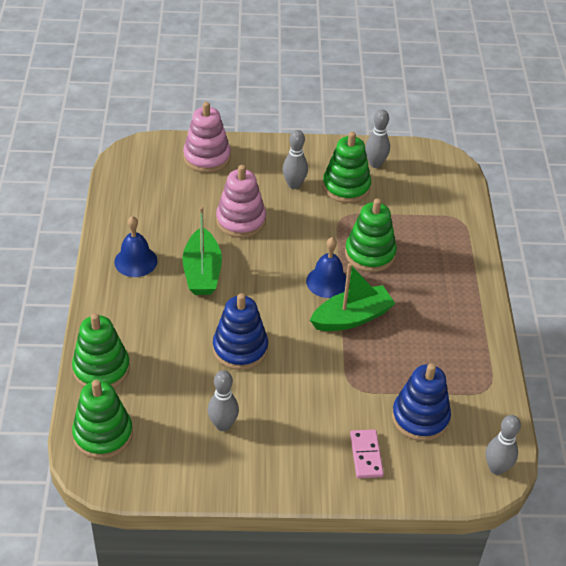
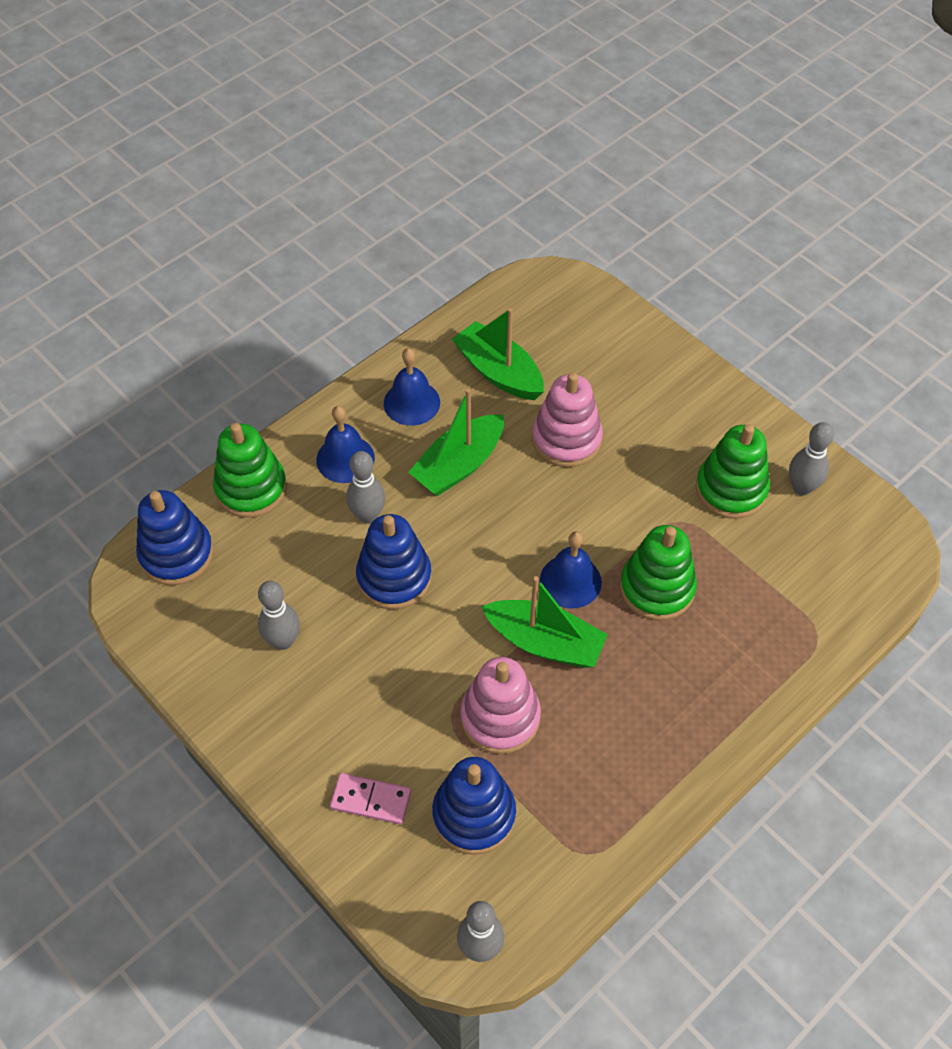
camera: 50 degrees right, 10 degrees up
(103, 434) = (176, 554): green stacking toy -> blue stacking toy
(136, 314) = (345, 459): none -> blue bell
(163, 214) = (498, 372): none -> green boat
(207, 157) = (620, 341): pink stacking toy -> pink stacking toy (500, 717)
(294, 184) = (674, 442): grey bowling pin -> grey bowling pin (368, 515)
(366, 455) = (370, 800): pink domino -> pink domino turned 60 degrees clockwise

